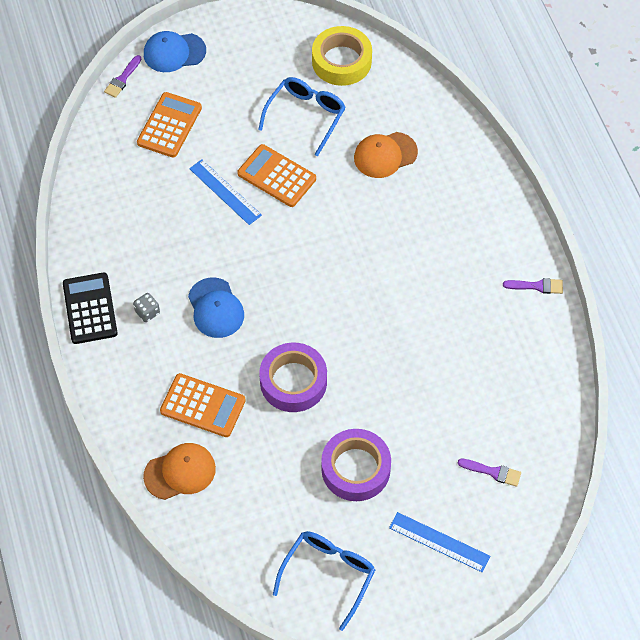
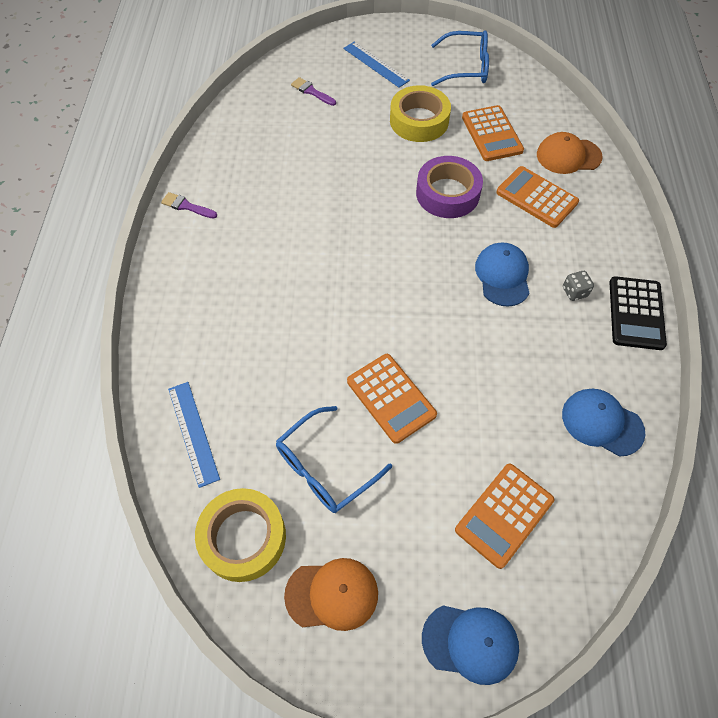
camera: 160 degrees left, 0 degrees up
(108, 207) = (602, 423): none -> blue cap
(122, 79) = (556, 619): purple brush -> none
(225, 192) = (457, 398): blue ruler -> blue ruler (193, 433)
(270, 476) = (492, 134): none -> orange calculator
(328, 574) = (466, 67): blue glasses -> blue glasses turned 135 degrees counterclockwise
(355, 469) = (419, 121): purple tape -> yellow tape
(385, 155) = (256, 384): orange cap -> orange cap (332, 594)

